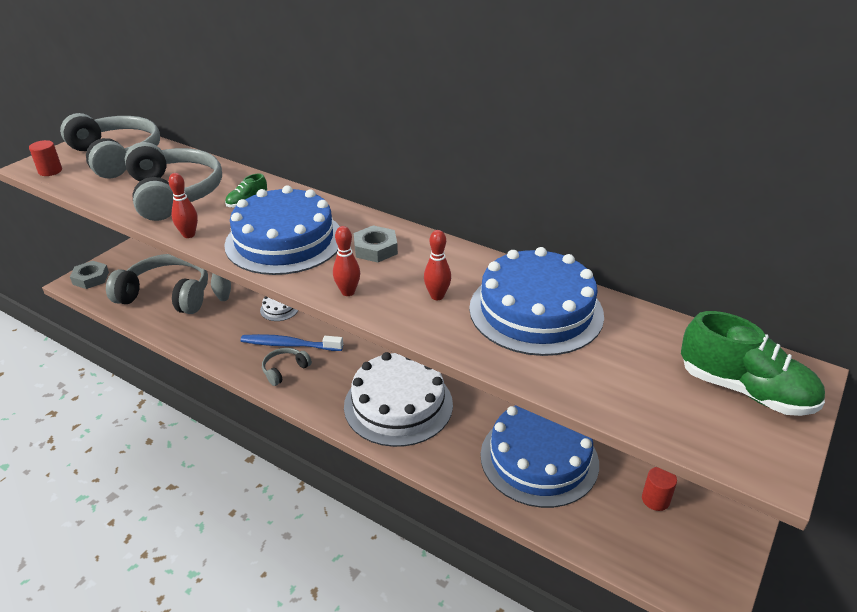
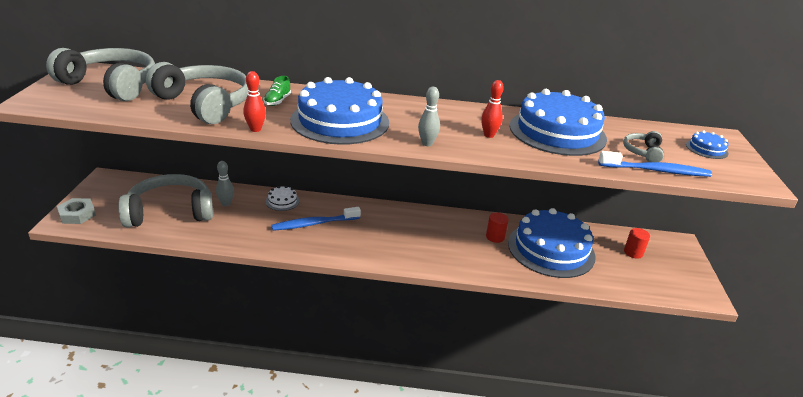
camera: 30 degrees left, 5 degrees down
(50, 171) = (55, 103): red cylinder -> red cylinder (495, 237)
(285, 370) = (327, 241): grey headphones -> grey headphones (642, 152)
(348, 292) = (427, 143): red bowling pin -> grey bowling pin
(375, 249) = (414, 115): grey nut -> none
(398, 404) = (433, 242): white cake -> none
(614, 406) = (656, 171): none -> blue toothbrush
(745, 390) = (706, 149): green shoe -> blue cake

